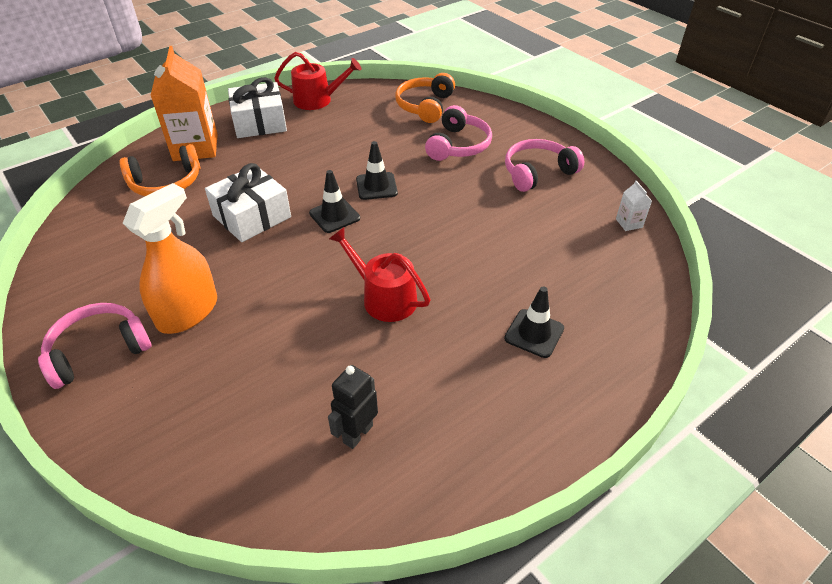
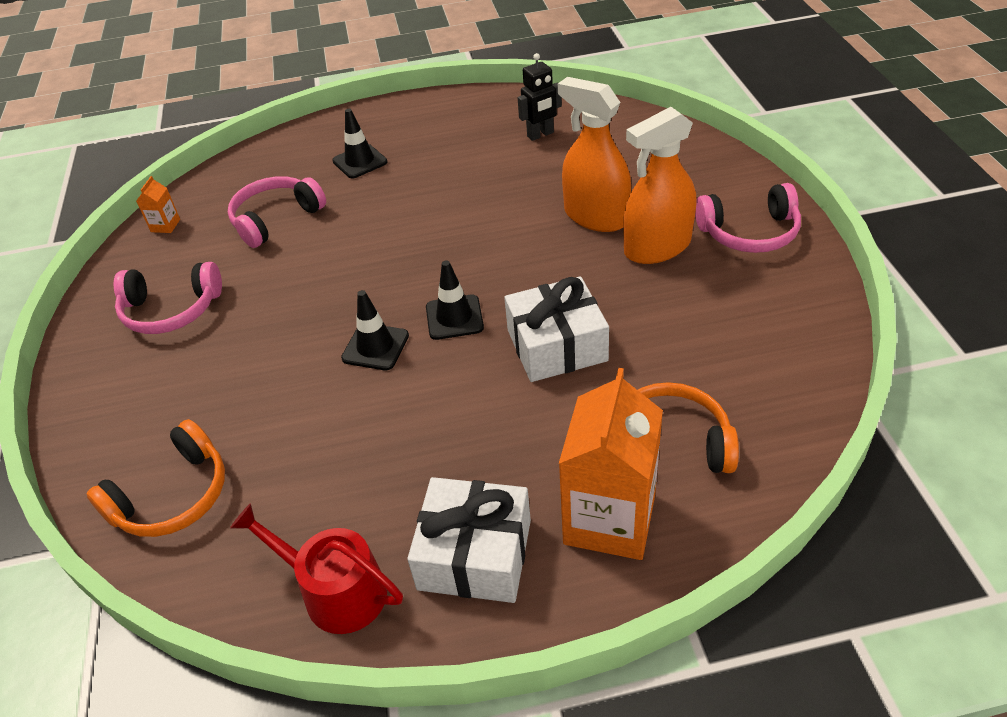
camera: 150 degrees left, 0 degrees up
(253, 330) = (595, 216): none -> orange spray bottle
(384, 298) = (460, 215): red watering can -> none
(458, 145) = (212, 386): pink headphones -> pink headphones (275, 219)
(629, 223) = (165, 225): white carton -> orange carton

